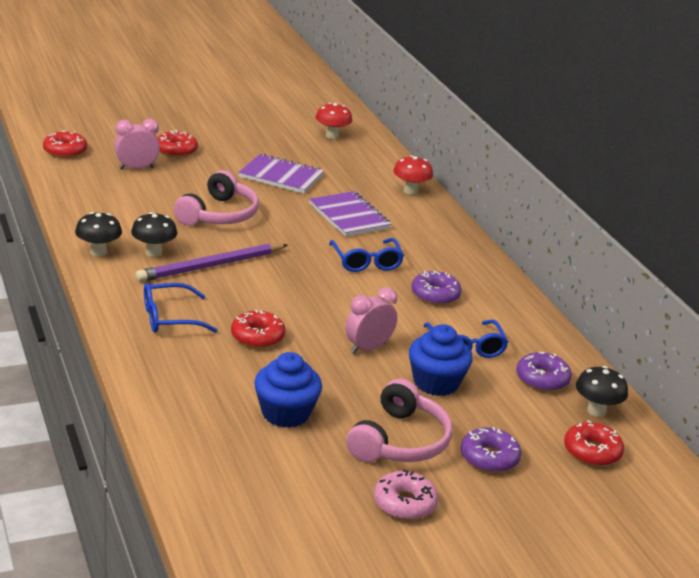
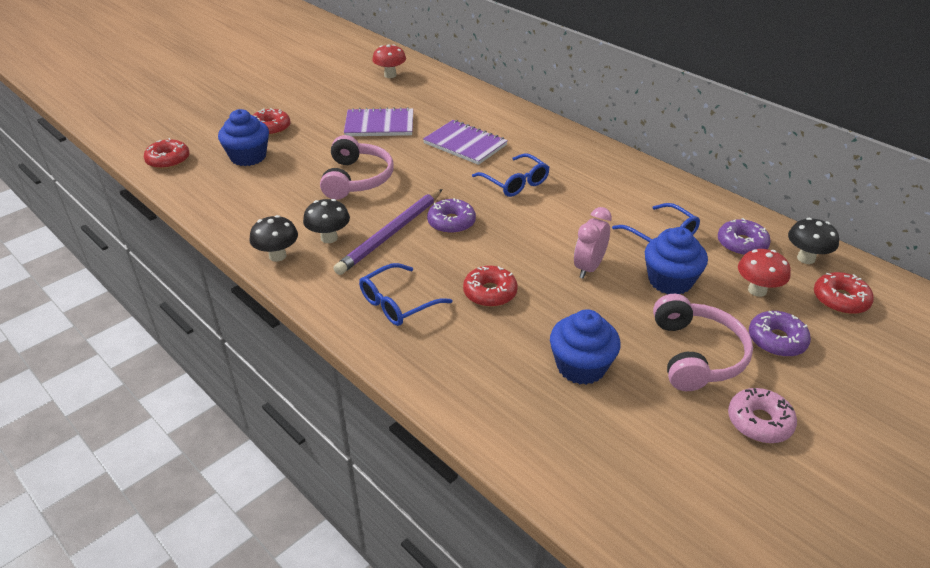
camera: 20 degrees left, 10 degrees up
(136, 168) = (248, 157): pink clock -> blue cupcake
(410, 191) = (492, 105): red mushroom -> red mushroom (757, 290)
(435, 295) = (594, 195): purple donut -> purple donut (451, 222)

